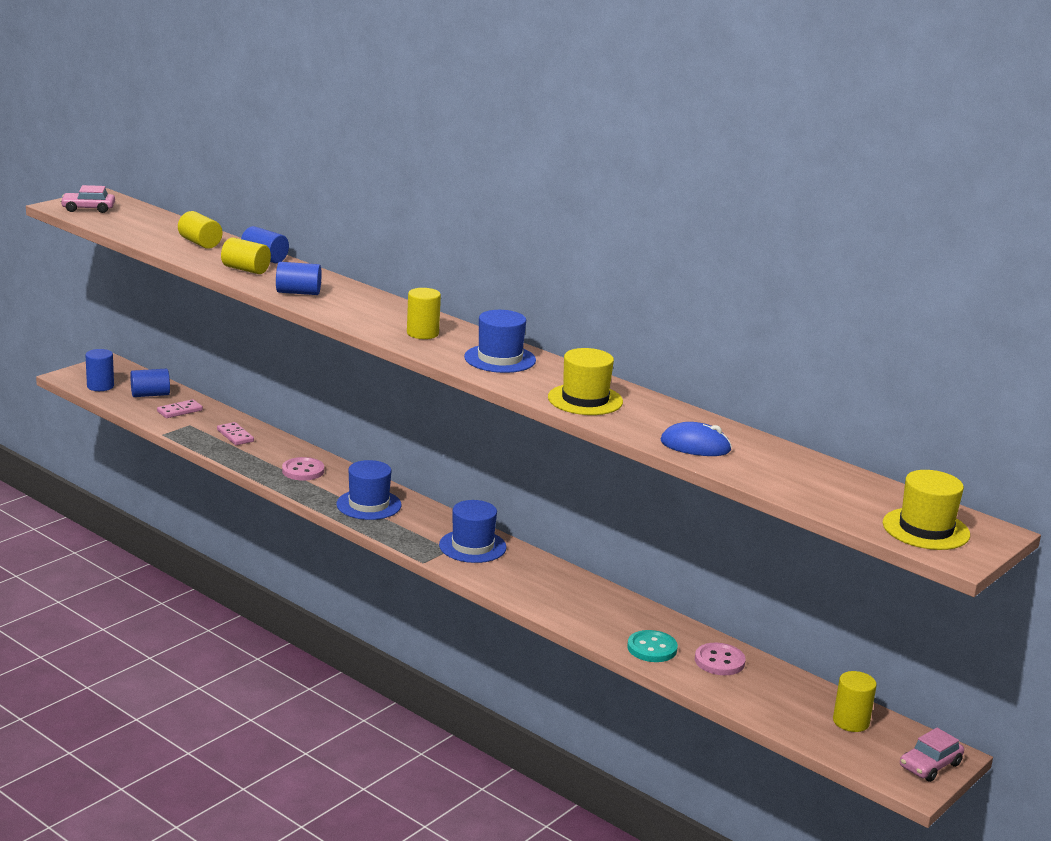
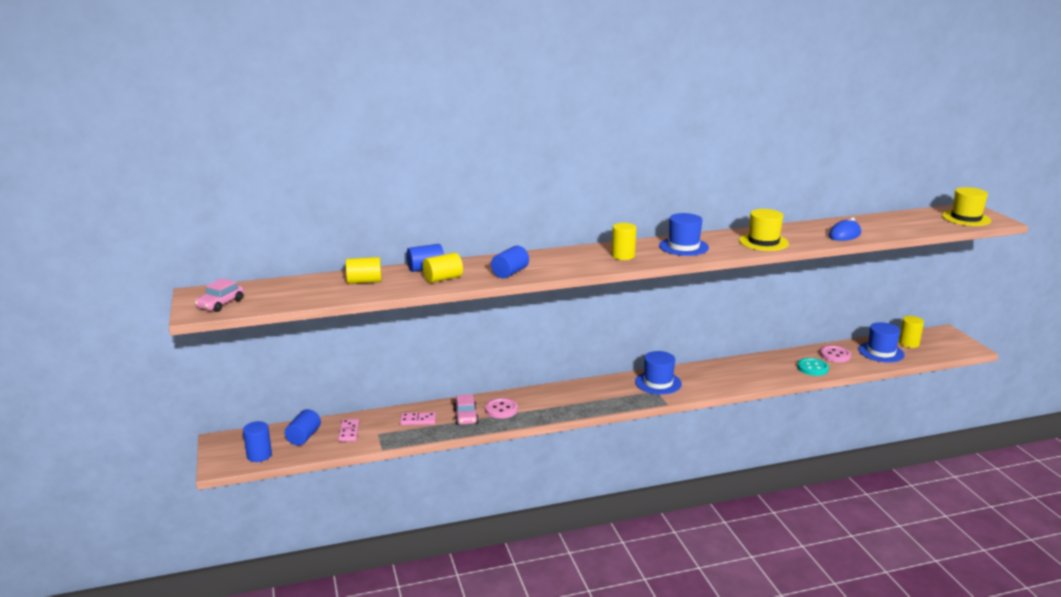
camera: 55 degrees left, 0 degrees up
(369, 505) = (573, 400): blue hat -> blue hat (881, 352)
(930, 765) = (954, 339): pink car -> pink car (466, 416)

